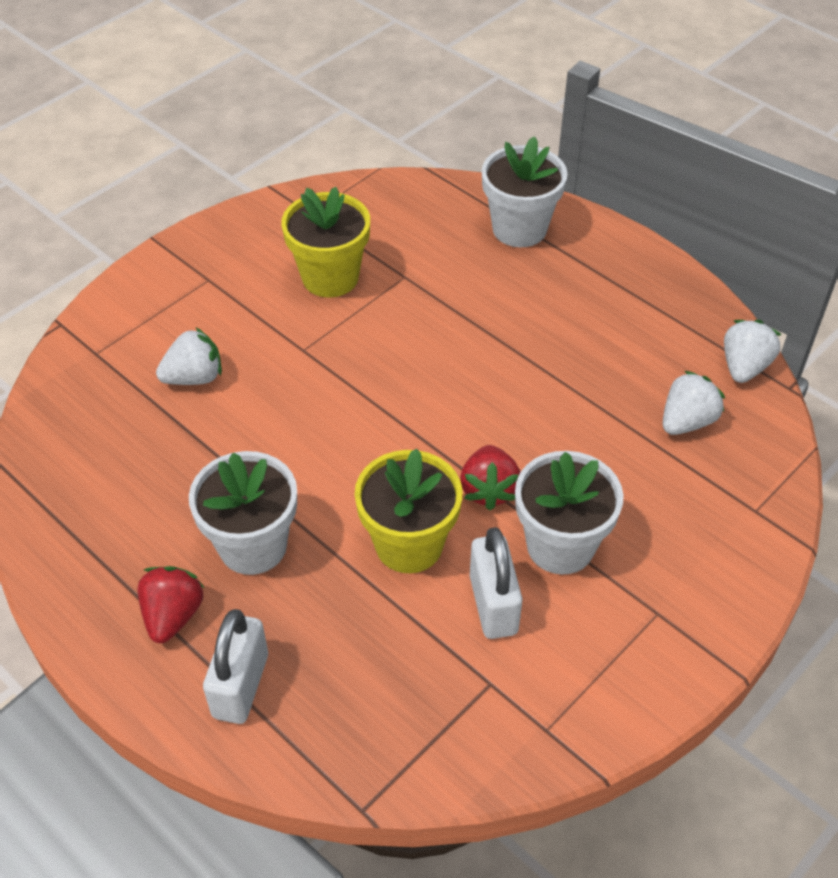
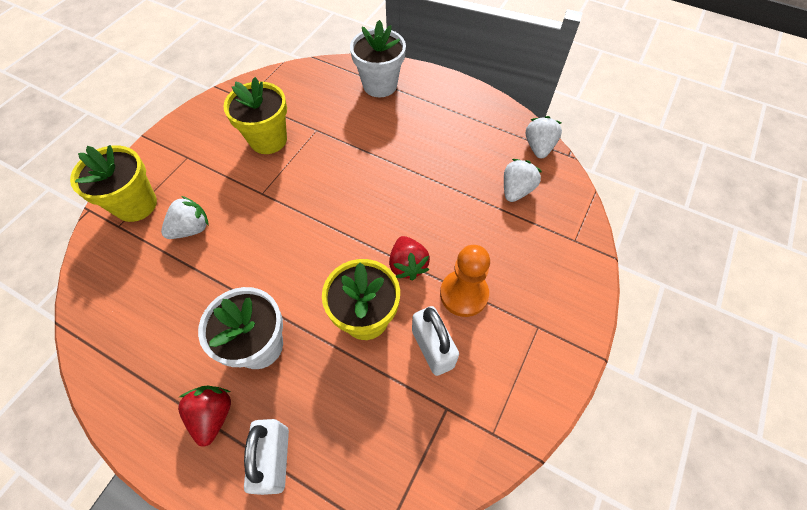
camera: 15 degrees left, 10 degrees up
(125, 330) = (136, 205): none -> yellow flower pot
(560, 545) = (464, 294): white flower pot -> orange pawn

